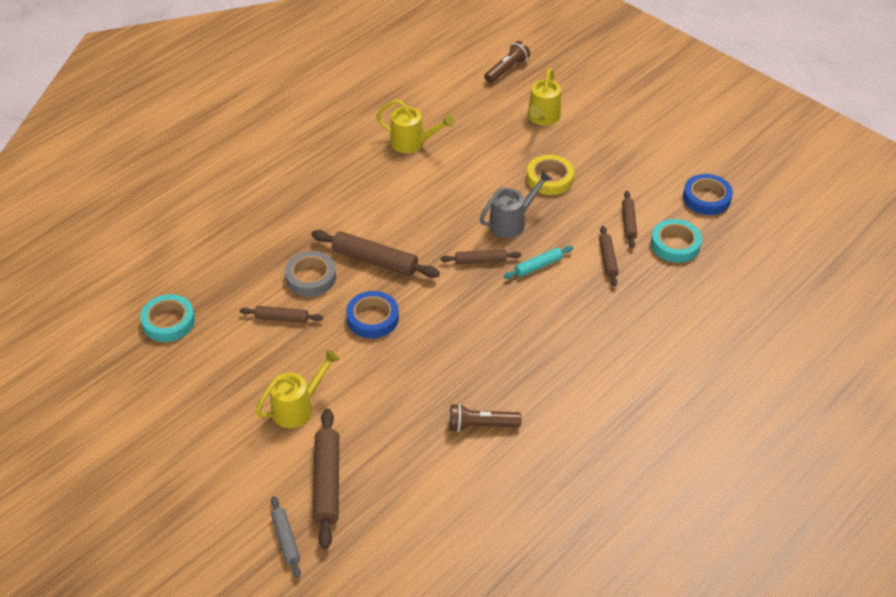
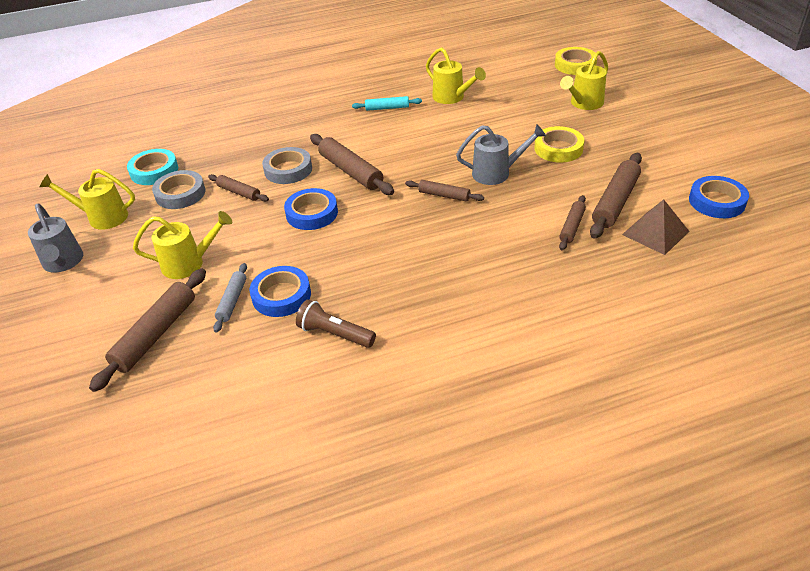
camera: 30 degrees right, 5 degrees down
(162, 390) = (102, 217): none -> yellow watering can
(169, 450) = (63, 263): none -> grey watering can
(222, 338) = (180, 194): none -> grey tape
(286, 540) = (77, 371): grey rolling pin -> grey rolling pin (232, 301)
(409, 408) = (281, 295): none -> blue tape
(507, 69) = (575, 65): brown flashlight -> yellow tape
(538, 266) = (496, 214): turquoise rolling pin -> turquoise rolling pin (387, 108)
(628, 223) = (615, 202): brown rolling pin -> brown rolling pin, size x1.73
(675, 244) = (655, 232): turquoise tape -> brown pyramid

